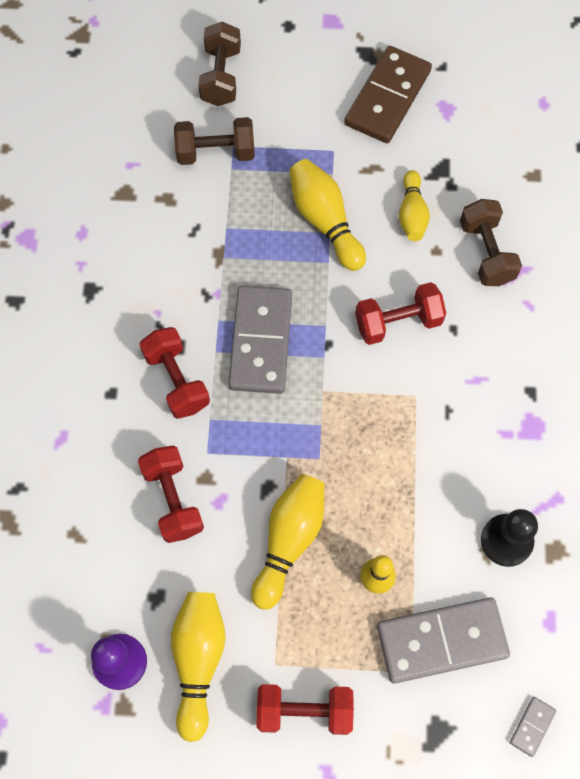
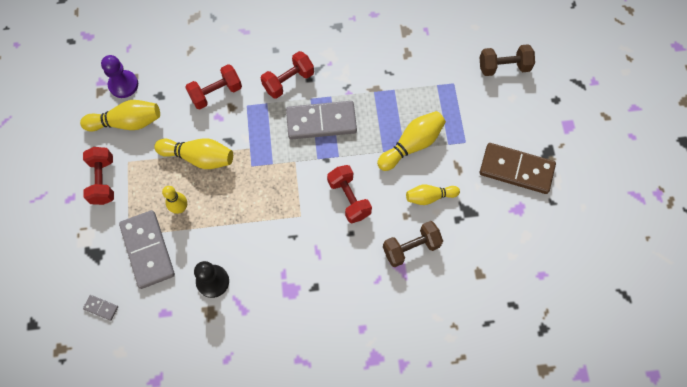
camera: 80 degrees right, 0 degrees up
(216, 152) = (446, 74): brown dumbbell -> none

